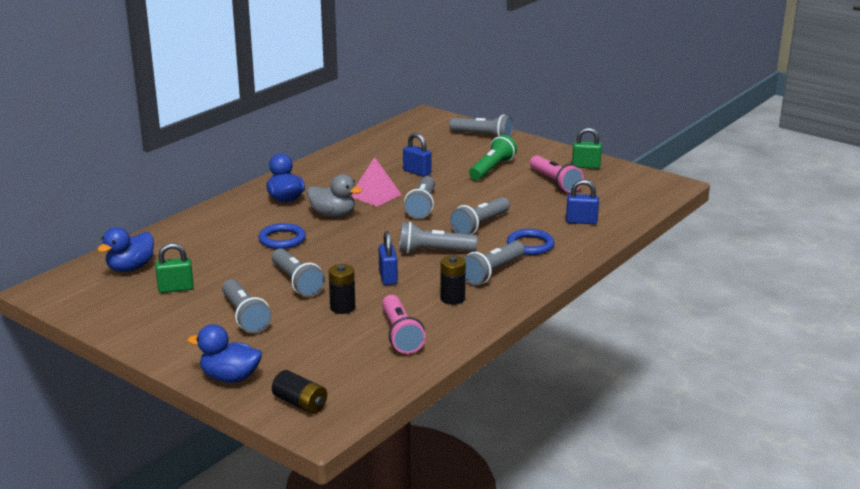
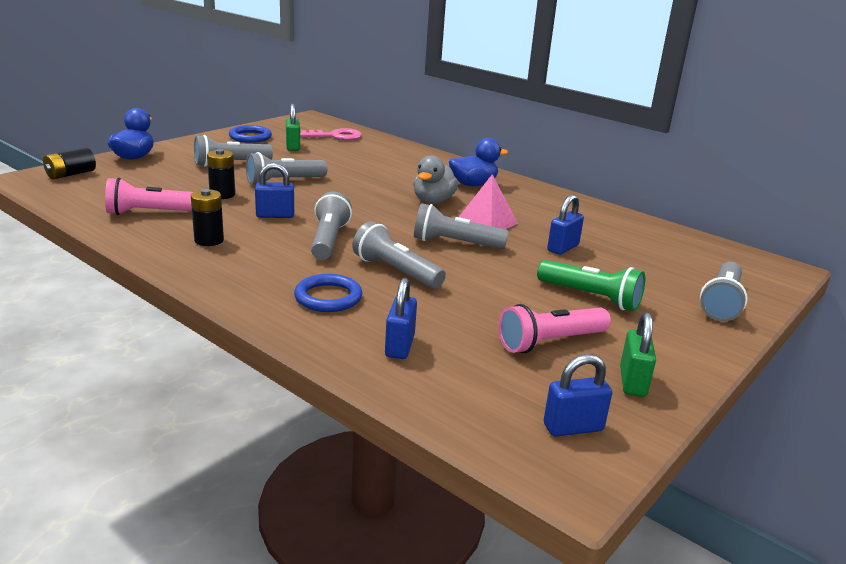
camera: 90 degrees right, 0 degrees up
(130, 268) = (336, 136): blue duck -> pink key
(282, 239) = (377, 180): blue ring -> blue ring (250, 137)
(492, 272) = (261, 266): grey flashlight -> none
(634, 182) = (573, 427): none -> blue padlock

